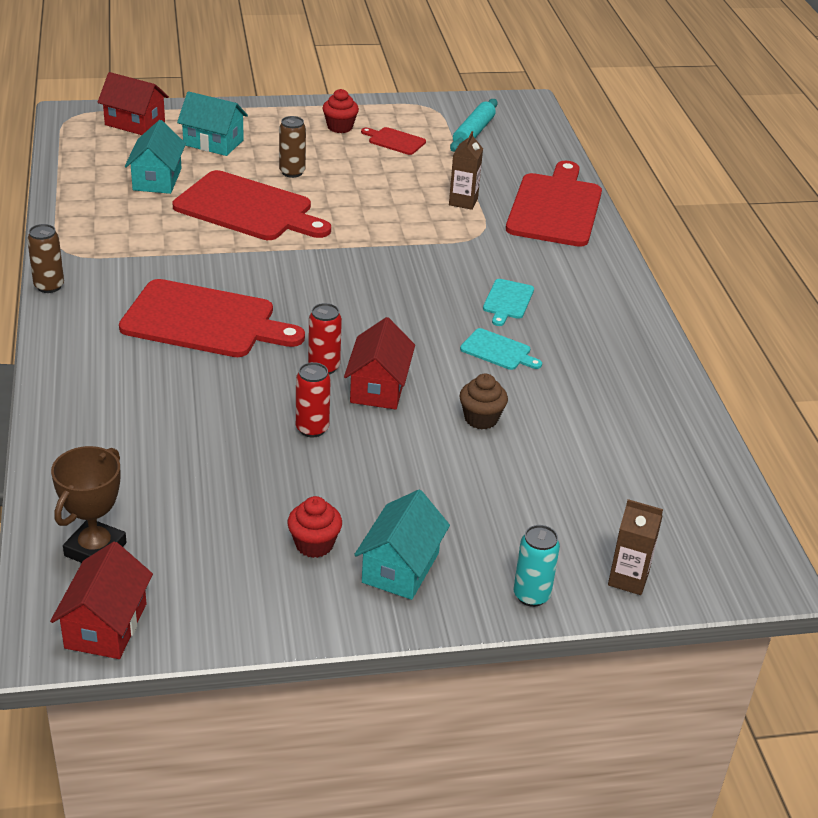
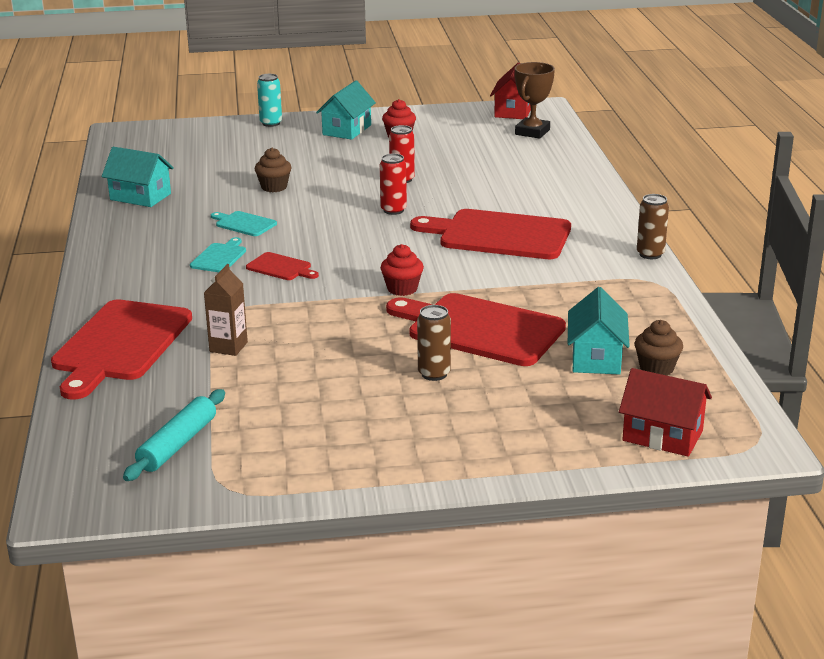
camera: 175 degrees left, 10 degrees down
(112, 169) = (656, 368): none -> brown cupcake
(213, 143) = (544, 410): turquoise house -> turquoise house (140, 197)
(340, 127) = (371, 444): red cupcake -> red cupcake (402, 289)
(378, 387) = (350, 201): red house -> none
(395, 141) = (295, 425): red cutting board -> red cutting board (281, 267)
(628, 579) = (209, 129): brown carton -> none

